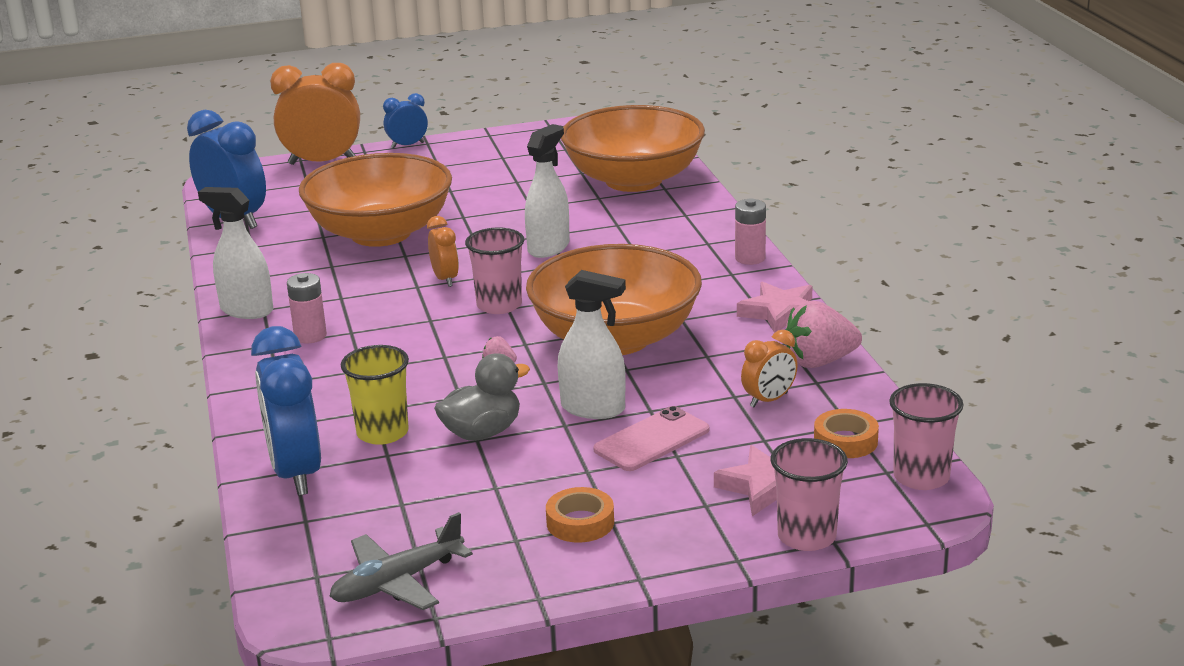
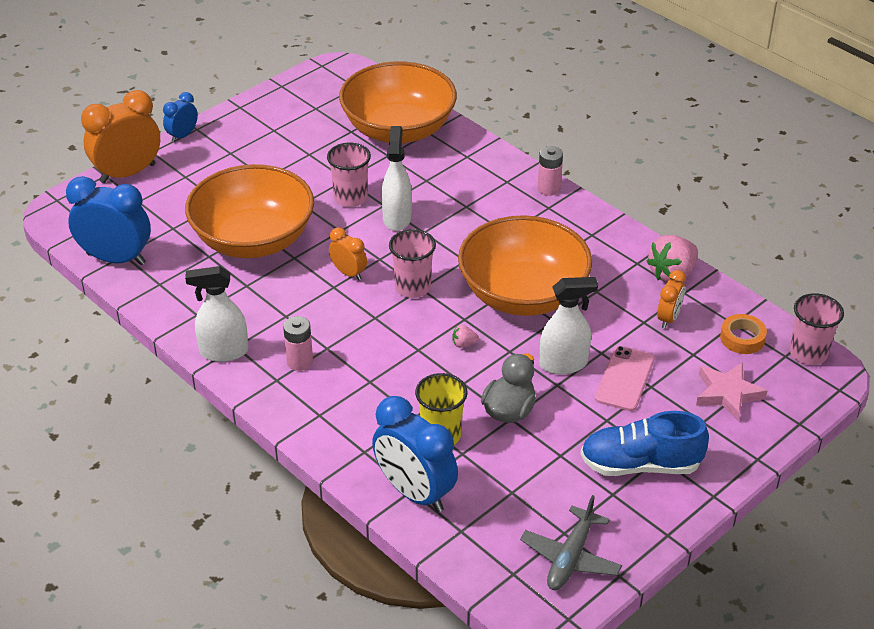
camera: 30 degrees left, 15 degrees up
(580, 522) = (640, 465): orange tape -> blue shoe
(781, 313) = (612, 236): pink star -> none
(806, 536) = (782, 425): pink cup -> pink cup (350, 198)

